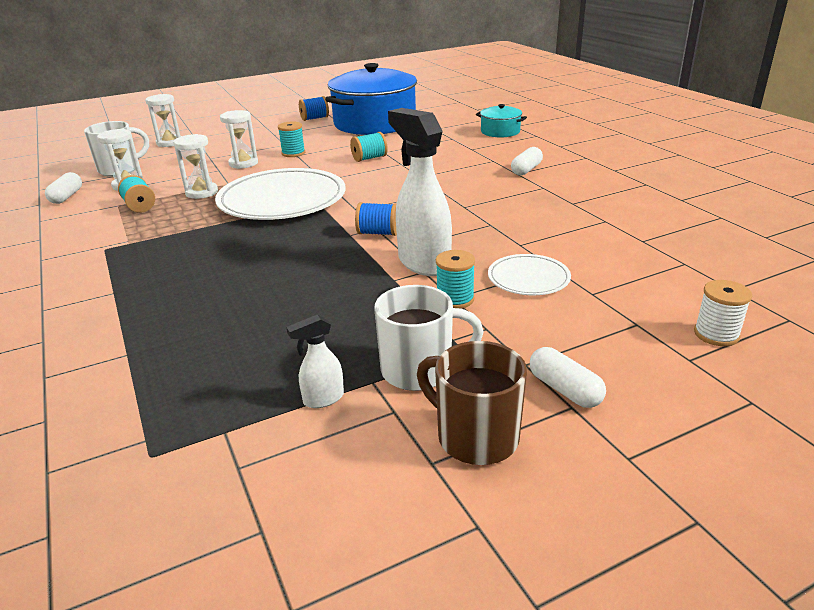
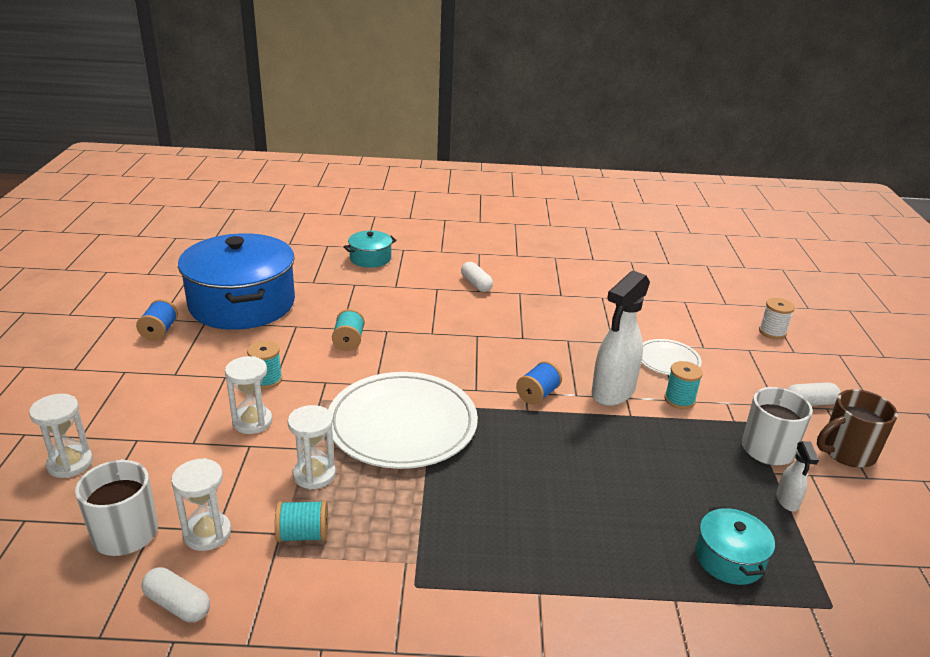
camera: 65 degrees left, 0 degrees up
(199, 374) = (729, 558): none -> turquoise pot
(423, 263) = (612, 393): white spray bottle -> white spray bottle turned 45 degrees counterclockwise

